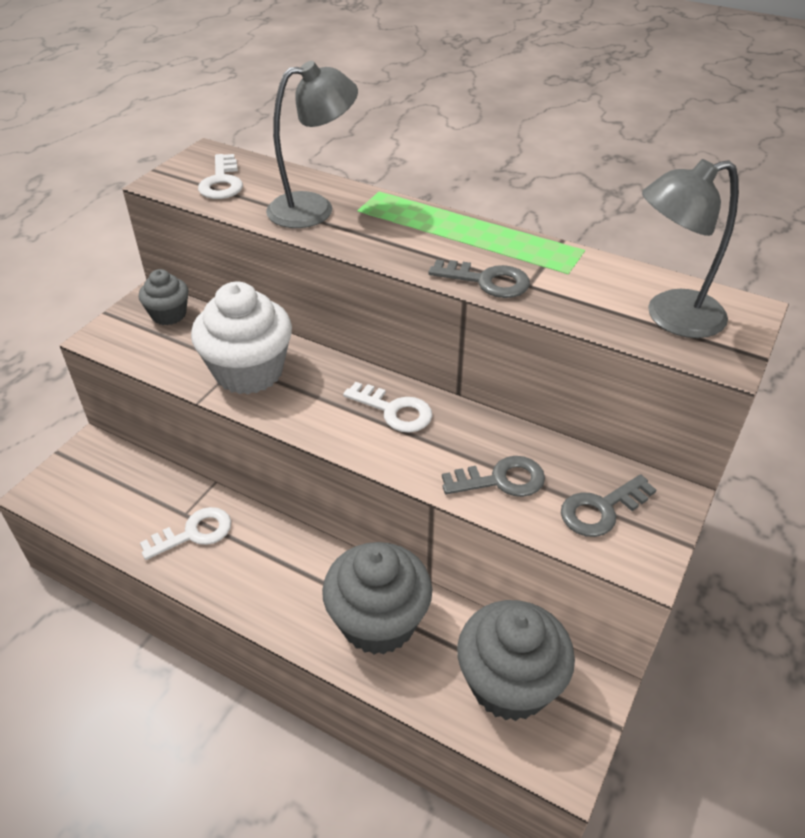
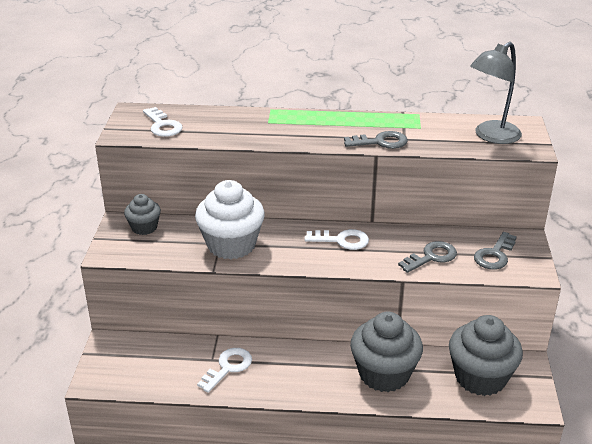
camera: 25 degrees left, 10 degrees down
(314, 208) = (240, 127): grey lamp -> none

